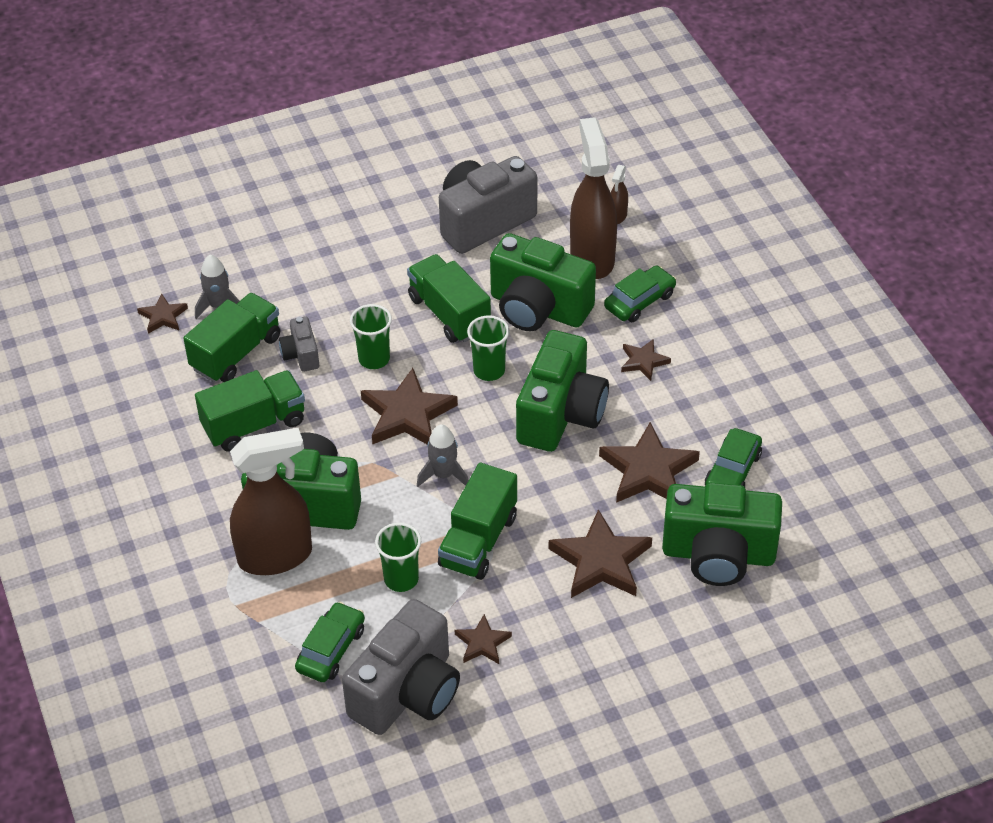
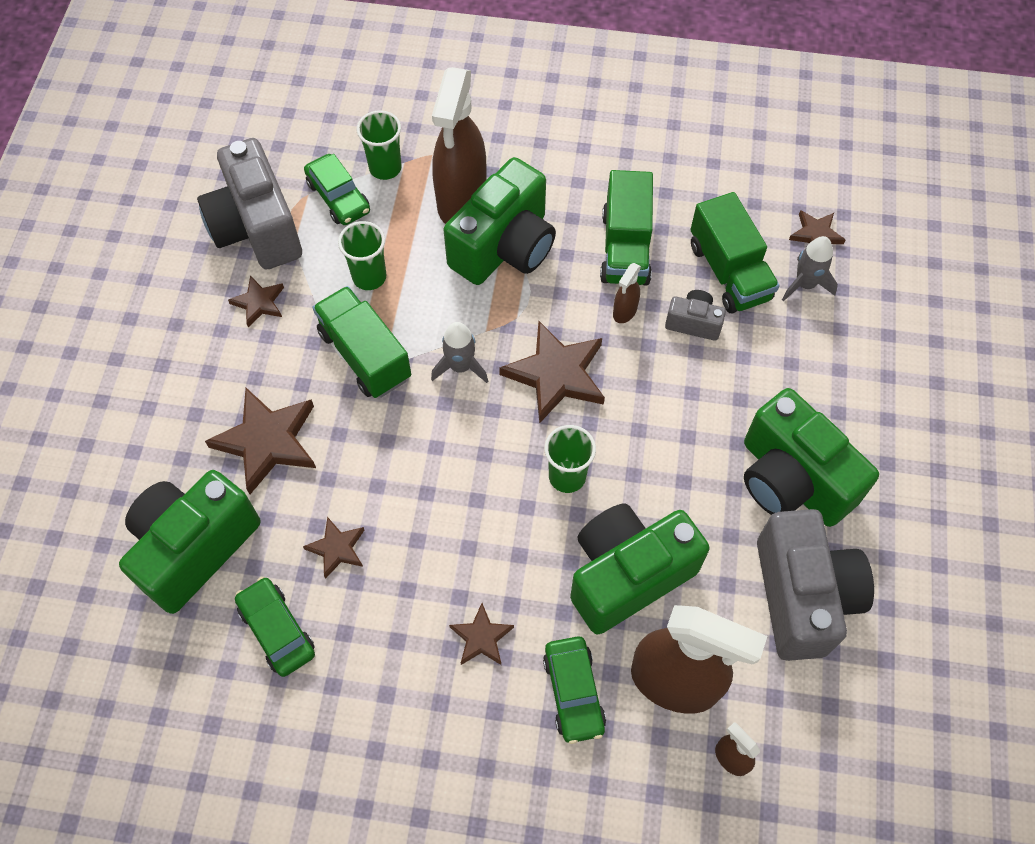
camera: 120 degrees right, 15 degrees up
(319, 399) = (624, 311): none -> brown spray bottle
(374, 359) = (649, 381): green cup -> green cup (385, 168)
(449, 314) = (672, 482): green truck -> none
(561, 414) = (464, 510): green camera -> green camera (791, 480)
(648, 470) = (337, 548): brown star -> brown star, size x0.54

